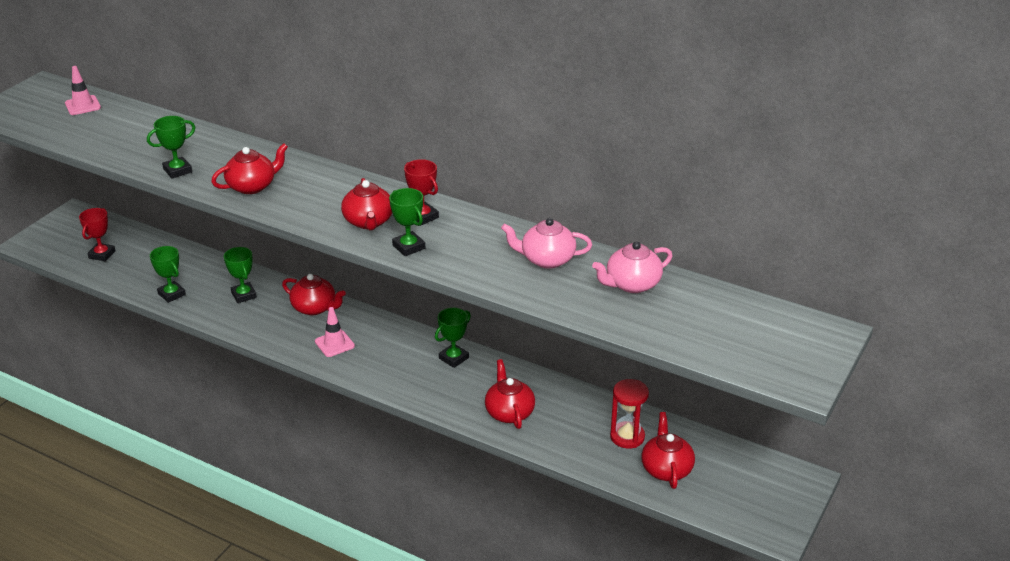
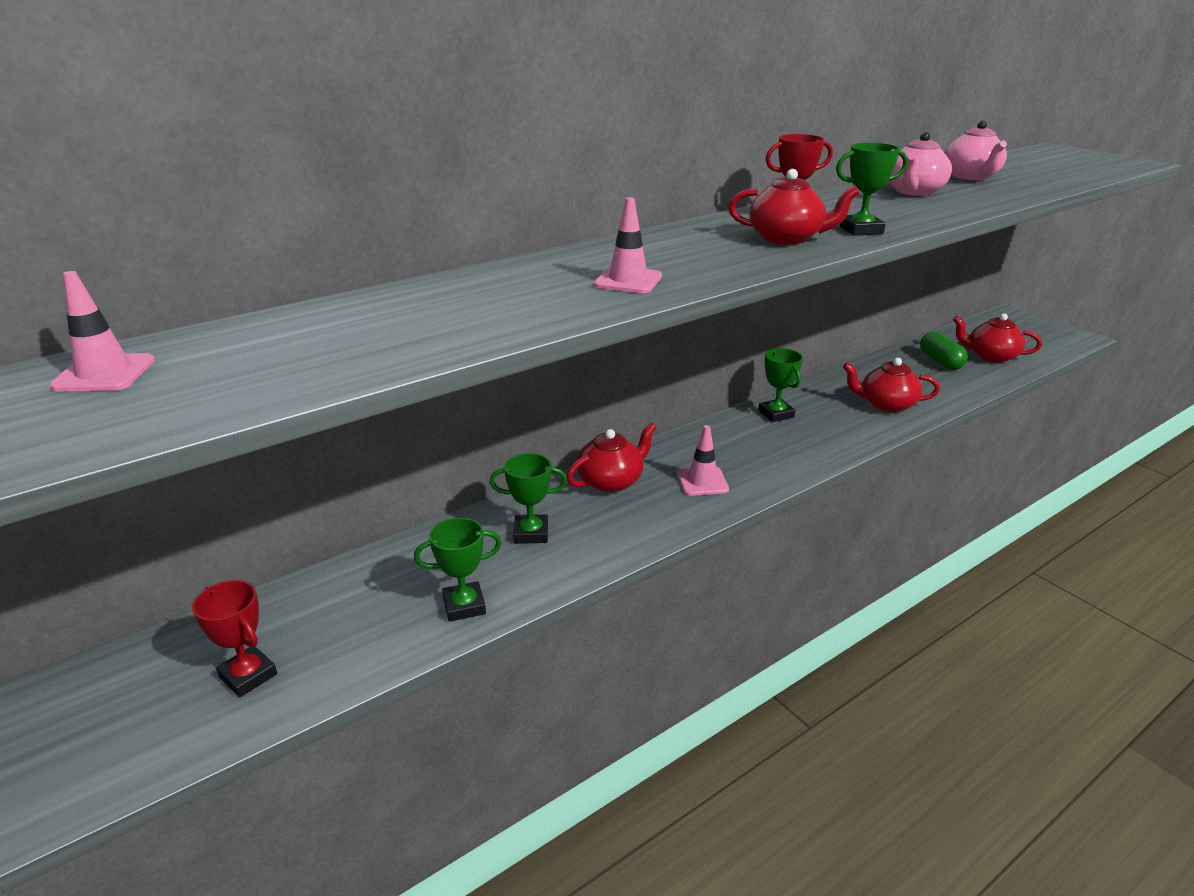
camera: 65 degrees left, 5 degrees down
(177, 170) = (514, 320): green trophy -> none
(252, 186) = (628, 281): red teapot -> pink traffic cone
(627, 437) = (940, 361): red hourglass -> green capsule

